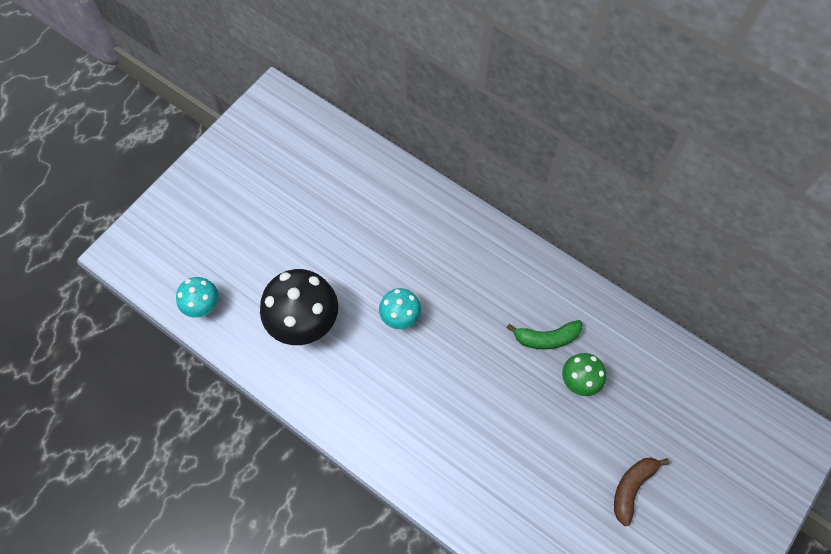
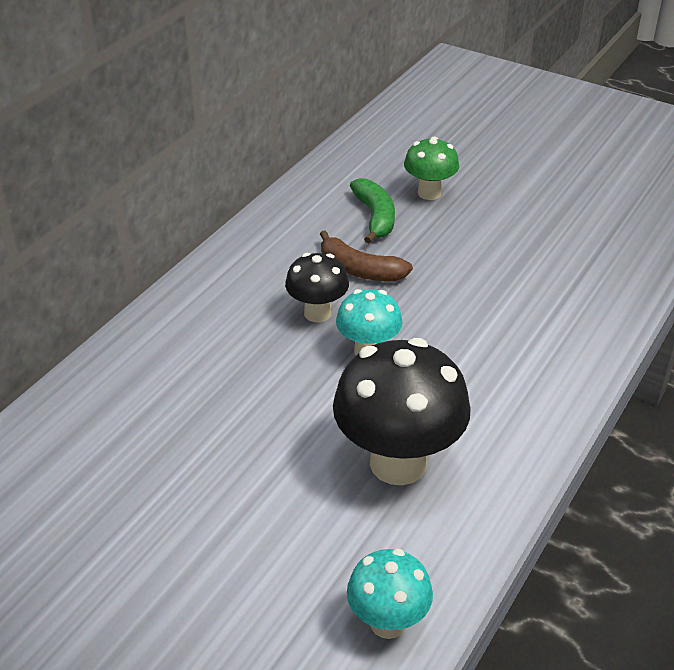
camera: 95 degrees left, 25 degrees down
(440, 291) = (317, 313): none -> black mushroom
(632, 488) = (546, 158): brown banana -> brown banana (360, 270)

